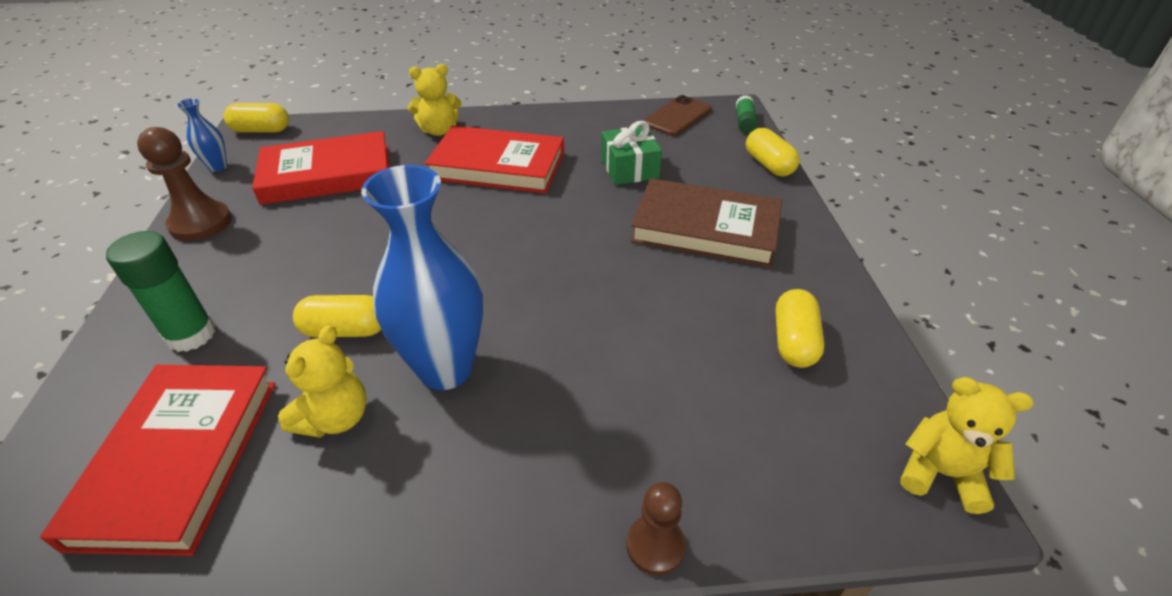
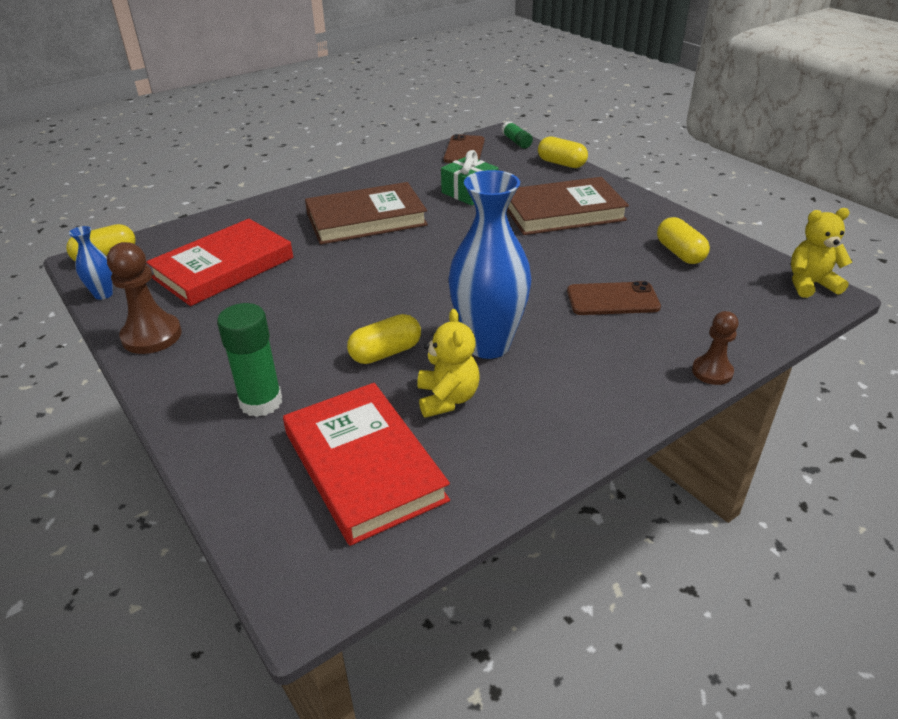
camera: 30 degrees left, 5 degrees down
(439, 130) = (282, 210): yellow teddy bear -> none
(498, 166) = (366, 219): red book -> brown book
(641, 371) = (612, 299): none -> brown phone

